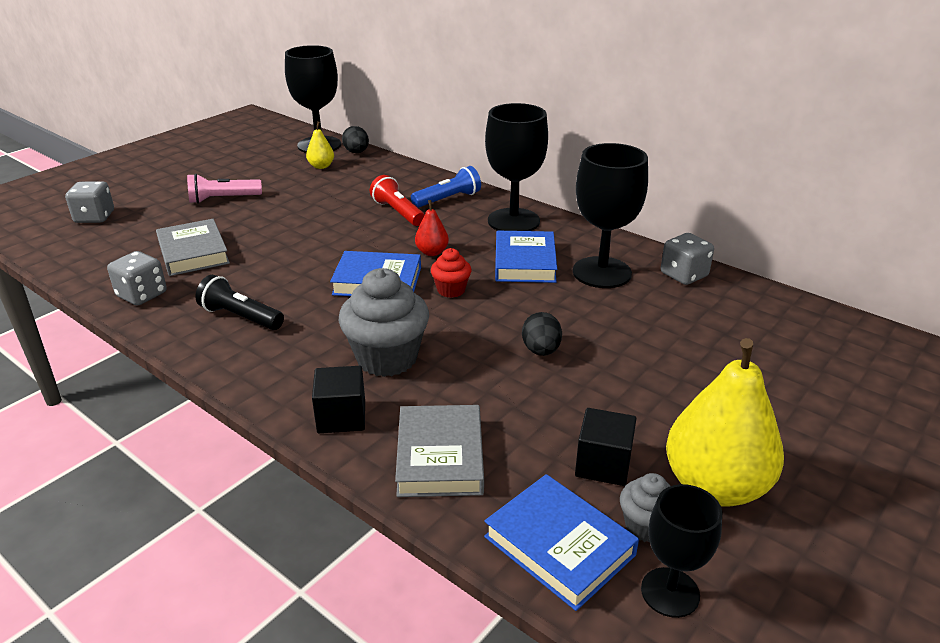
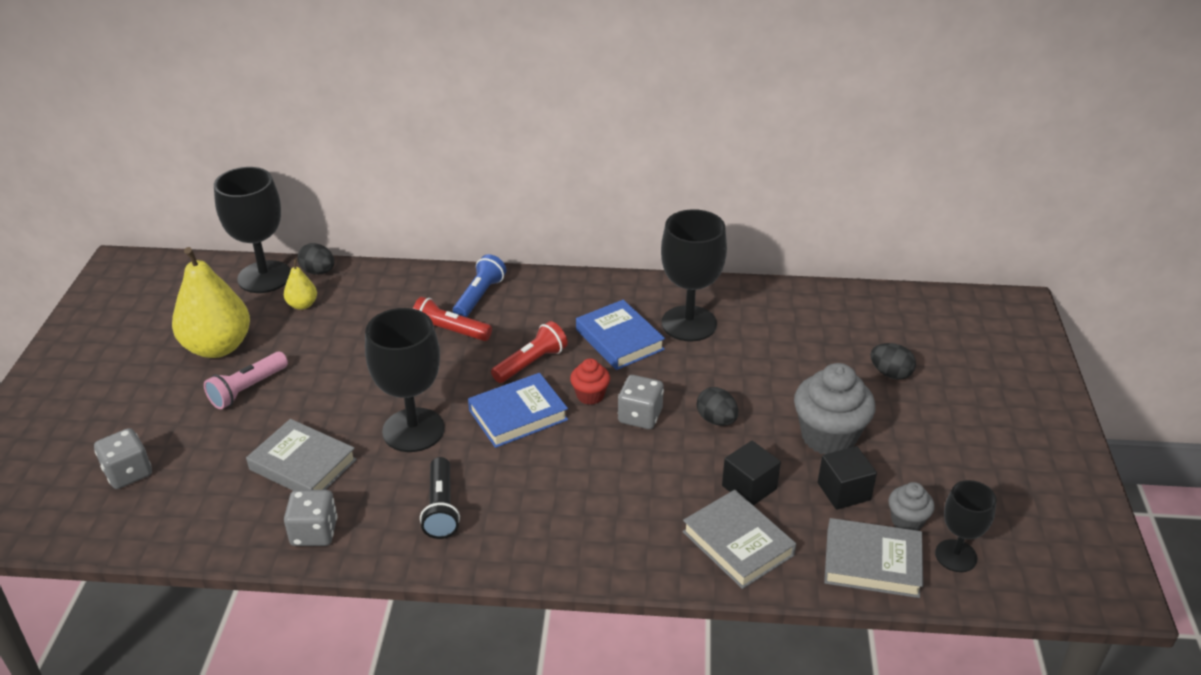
camera: 35 degrees left, 5 degrees up
(241, 317) = (441, 508): black flashlight -> black flashlight turned 90 degrees counterclockwise
(341, 417) = (635, 551): black cube -> black cube (749, 487)
(387, 358) = (611, 484): grey cupcake -> grey cupcake (828, 437)
(432, 252) = (531, 363): red pear -> red flashlight
(513, 221) = (564, 298): black goblet -> black goblet (413, 430)
(559, 546) = (872, 563): blue book -> grey book
(684, 275) = (750, 299): grey dice -> grey dice (640, 416)
(715, 486) = (919, 471): yellow pear -> yellow pear (218, 347)
(774, 385) = (890, 373): none -> black egg

